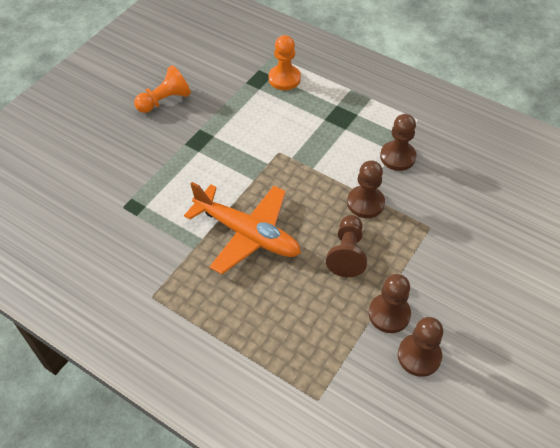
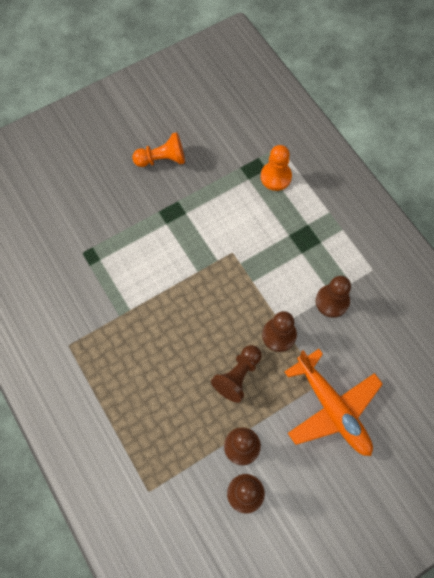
camera: 25 degrees right, 15 degrees up
(247, 234) = (167, 322): orange plane -> orange plane (332, 408)

